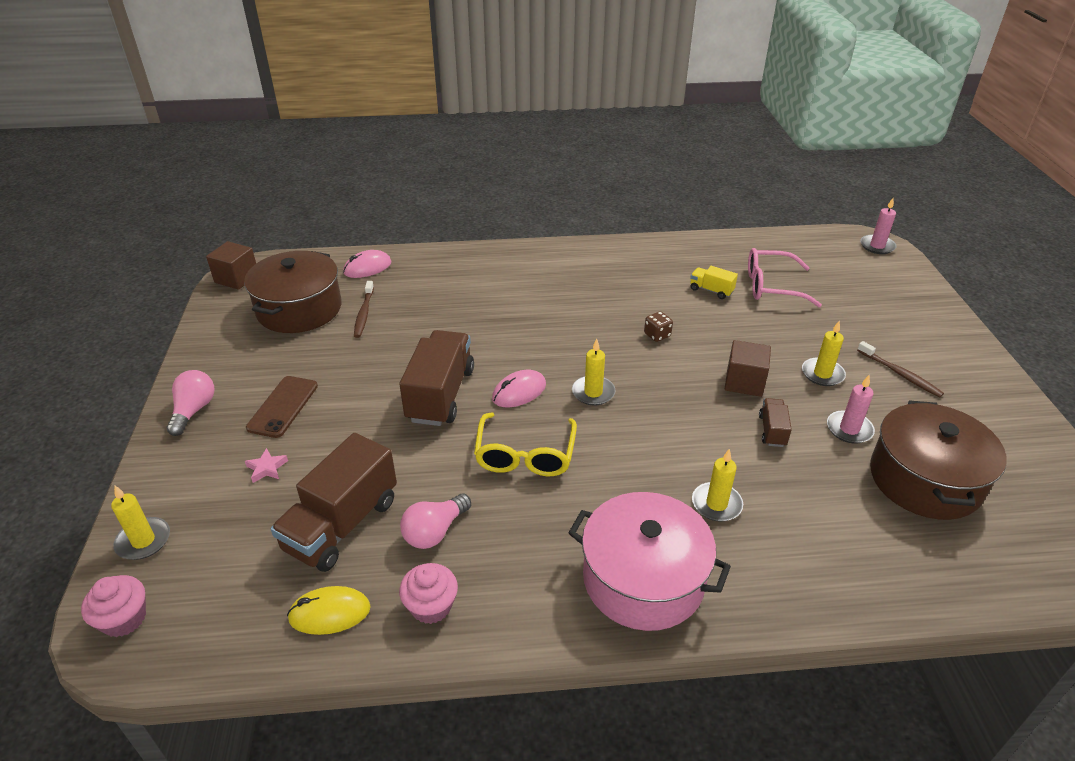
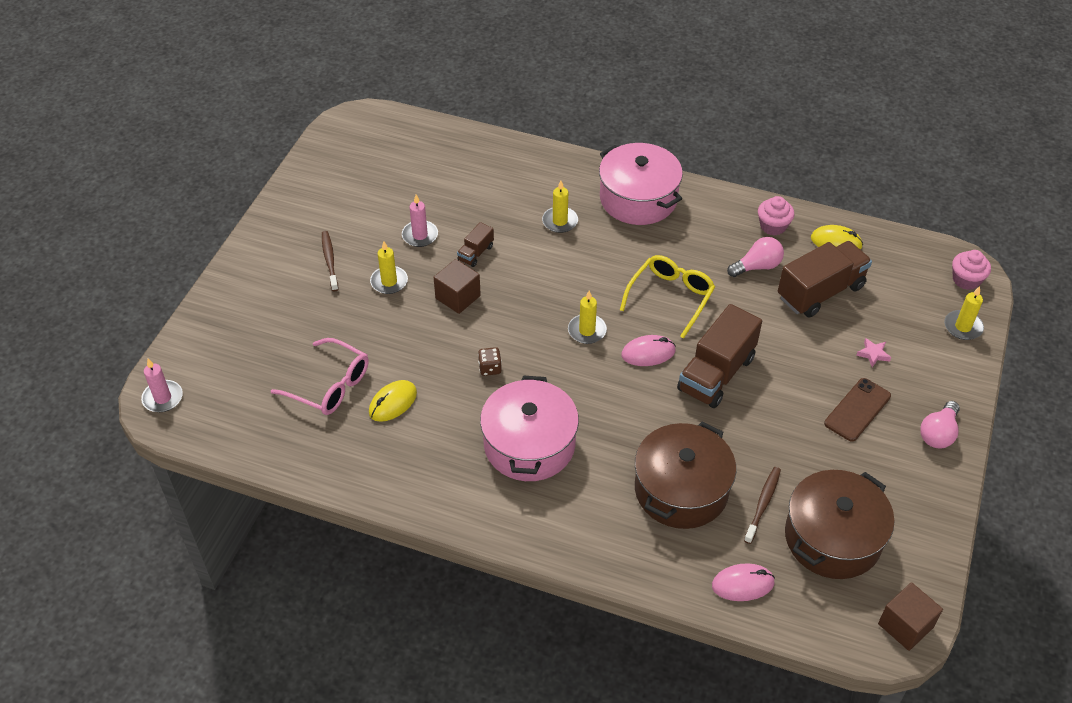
camera: 155 degrees left, 10 degrees up
(579, 296) = (529, 444): none -> pink pot
(711, 290) = (393, 403): yellow truck -> yellow mouse
(925, 479) = (410, 190): brown pot -> brown pot (681, 490)

